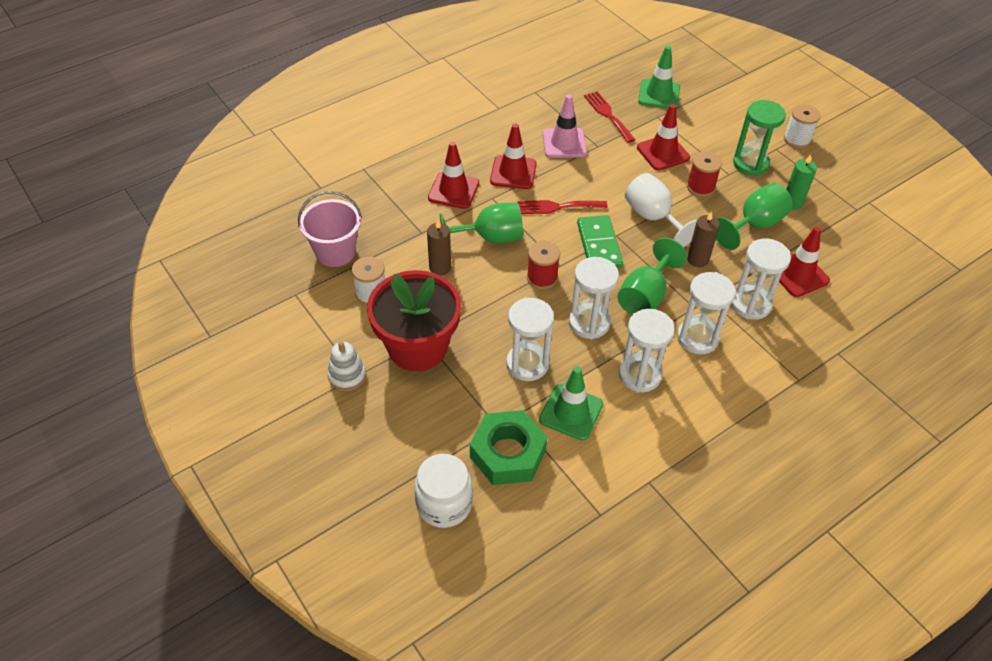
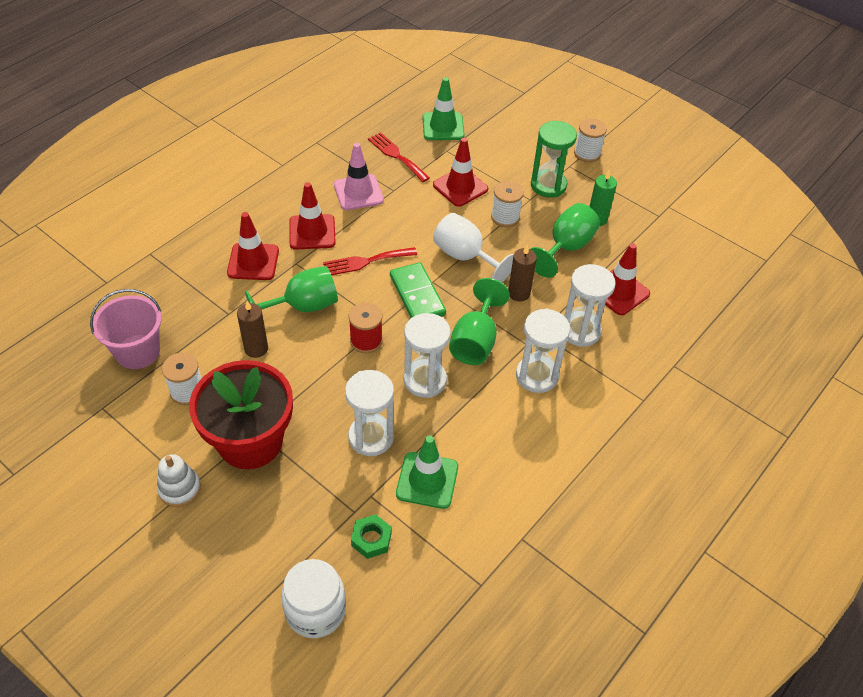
camera: 15 degrees left, 0 degrees up
(508, 453) = (371, 539): green nut -> green nut, size x0.51
(639, 375) = (488, 426): white hourglass -> none
(700, 187) = (505, 217): red spool -> white spool

